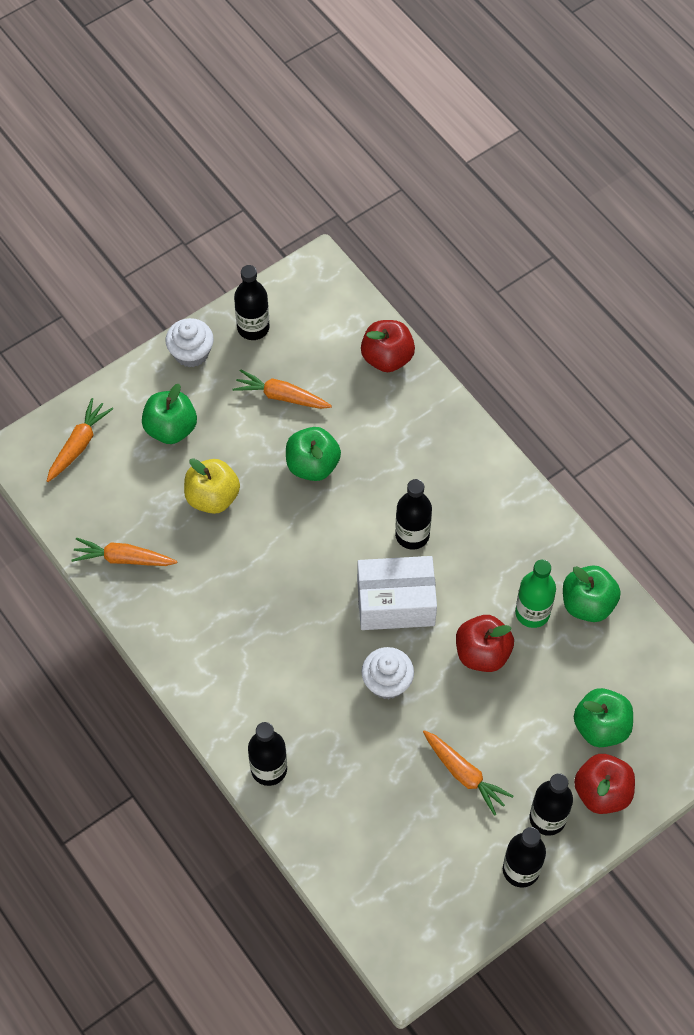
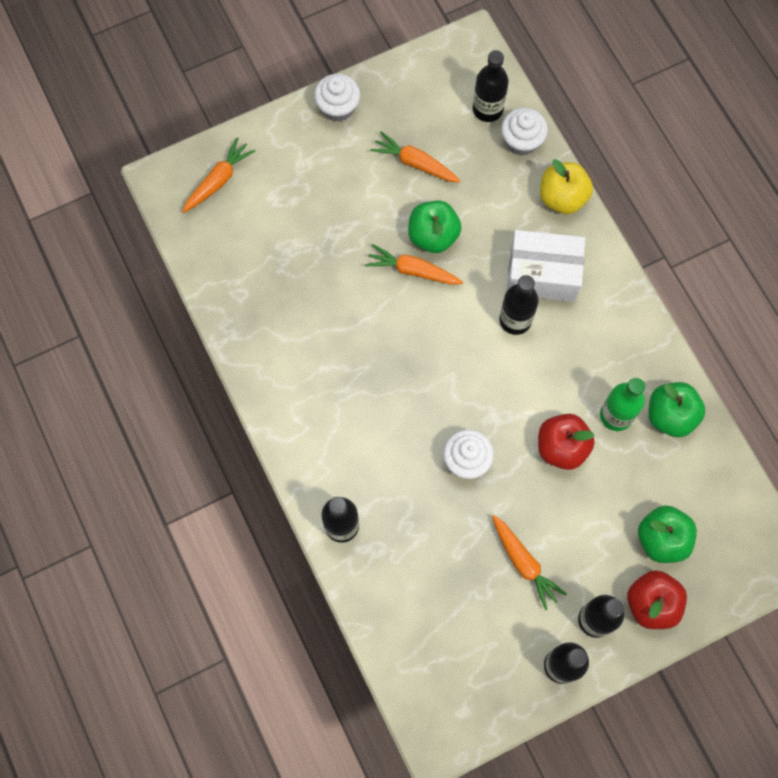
camera: 10 degrees right, 10 degrees up
(123, 558) = (241, 298): orange carrot -> orange carrot (412, 270)
(171, 428) = (306, 178): green apple -> none
(212, 497) = (334, 252): yellow apple -> yellow apple (562, 198)
(253, 328) = (400, 91): black bottle -> black bottle (487, 109)
(387, 358) = (521, 141): red apple -> white cupcake
(395, 603) = (488, 384): white box -> white box (542, 275)

